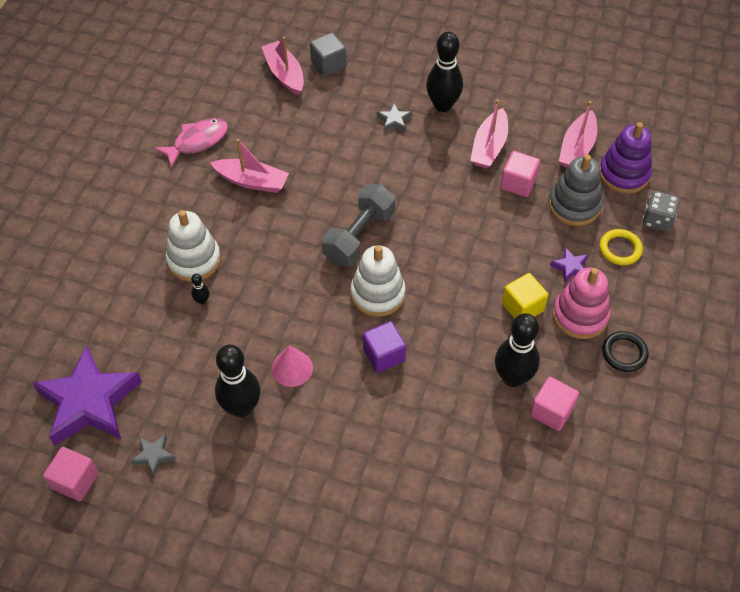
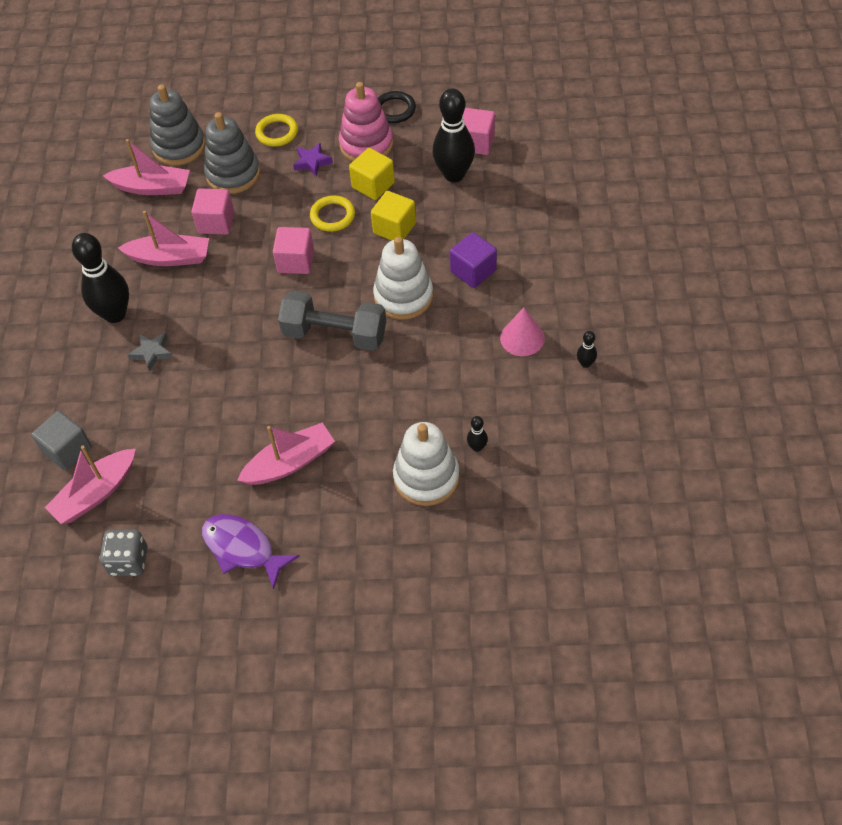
camera: 105 degrees left, 0 degrees up
(75, 481) = (737, 472): pink cube -> pink cube (296, 261)
(89, 402) = (648, 501): purple star -> none
(154, 455) = (674, 416): grey star -> none
(197, 142) = (243, 548): pink fish -> purple fish
(241, 407) = (585, 363): black bowling pin -> black bowling pin, size x0.42
(252, 181) = (290, 462): pink boat -> pink boat turned 60 degrees clockwise
(461, 309) = (394, 228): none -> yellow cube
(494, 266) = (332, 216): none -> yellow ring
(623, 174) = (179, 147): purple stacking toy -> grey stacking toy
(657, 220) = (232, 114): grey dice -> grey dice (129, 561)

